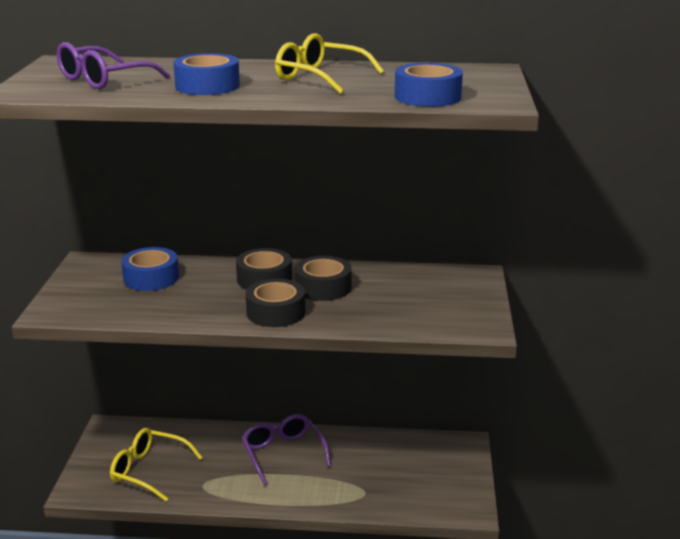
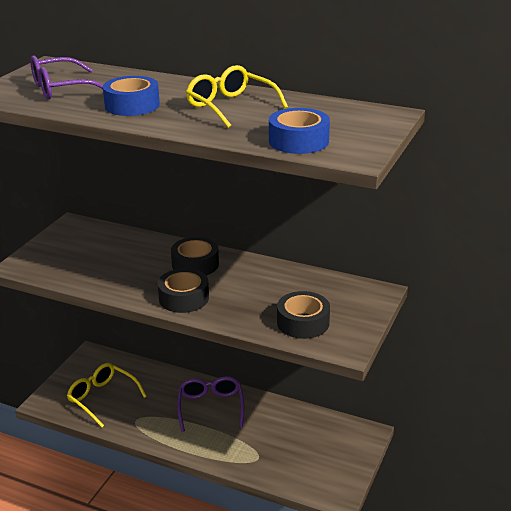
camera: 20 degrees right, 5 degrees up
(151, 278) = (110, 247): blue tape -> none
(323, 287) = (237, 281): black tape -> black tape (303, 322)

